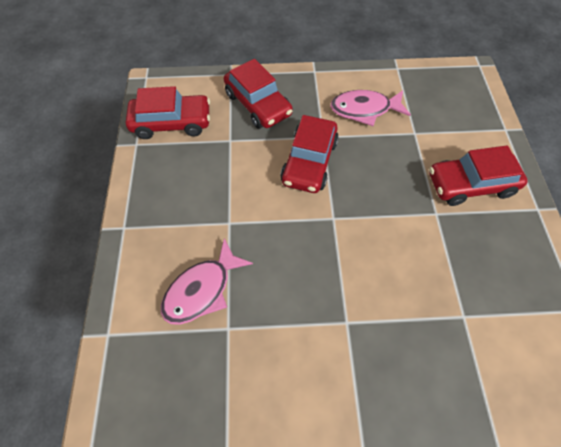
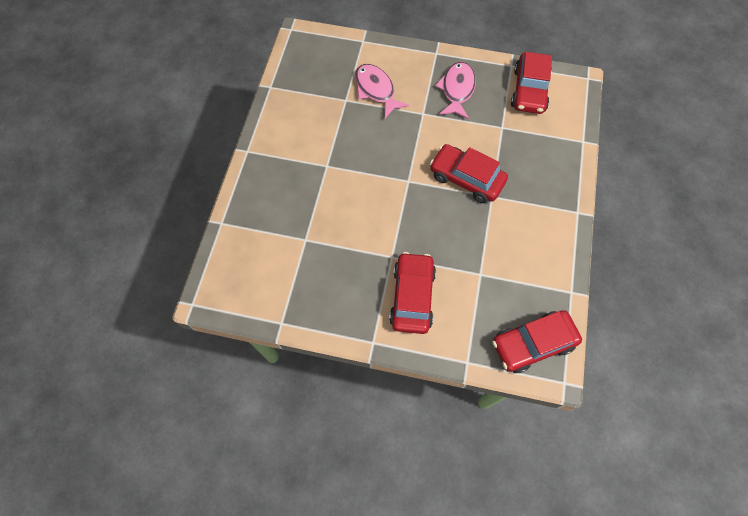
camera: 105 degrees right, 5 degrees up
(258, 104) = (540, 155): red car -> red car (532, 344)
(364, 110) = (517, 240): pink fish -> pink fish (457, 90)

